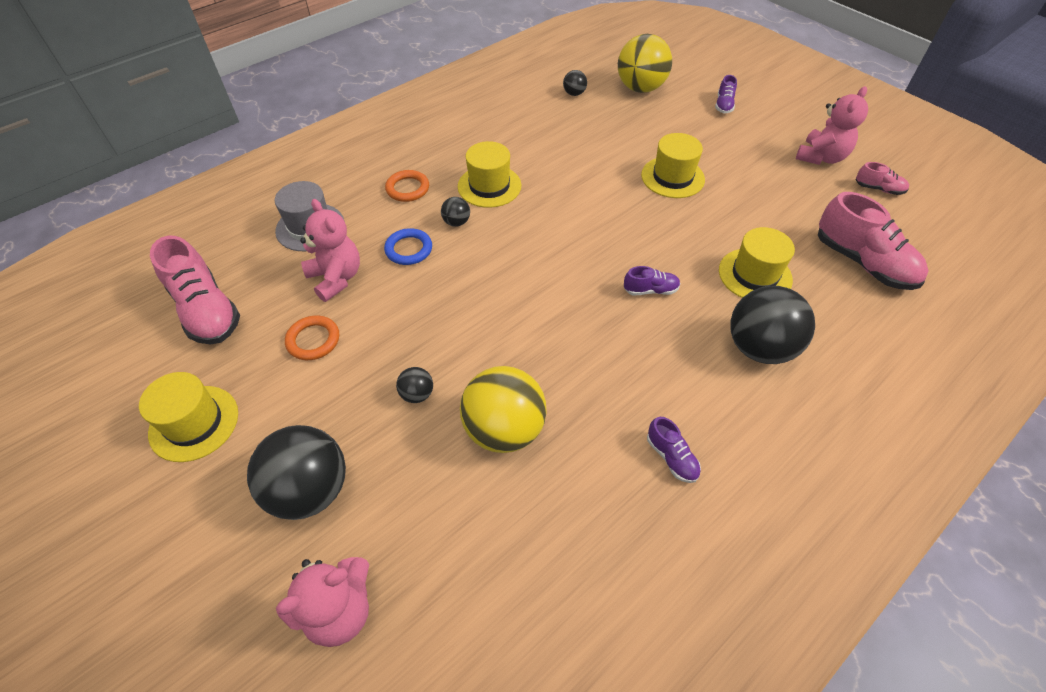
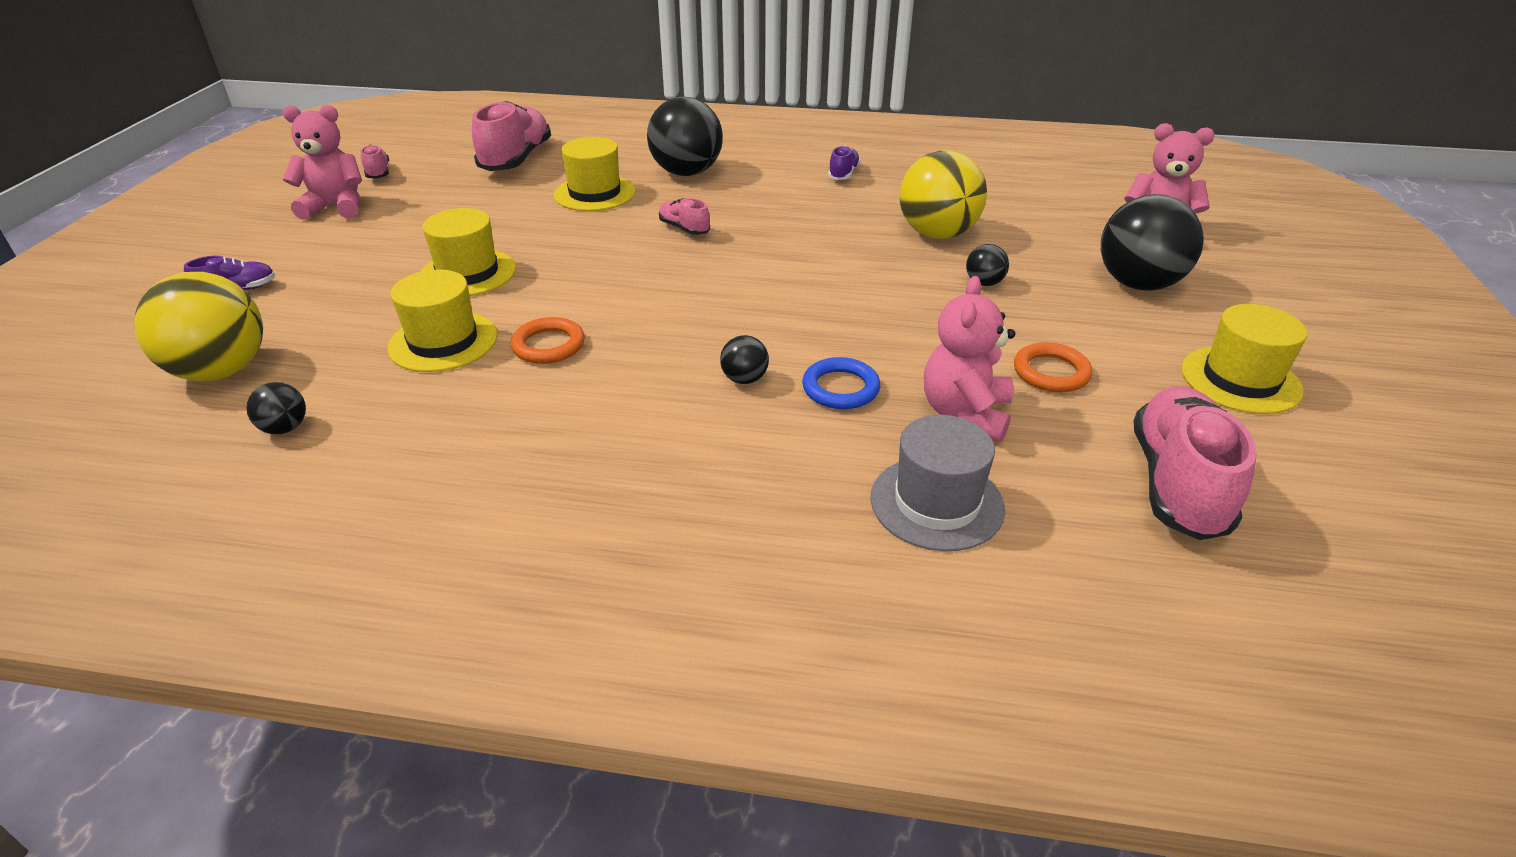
camera: 130 degrees left, 15 degrees down
(407, 188) = (735, 461): orange ring -> orange ring (548, 345)
(489, 186) = (638, 391): yellow hat -> yellow hat (443, 341)
(650, 290) = (684, 229): purple shoe -> pink shoe

